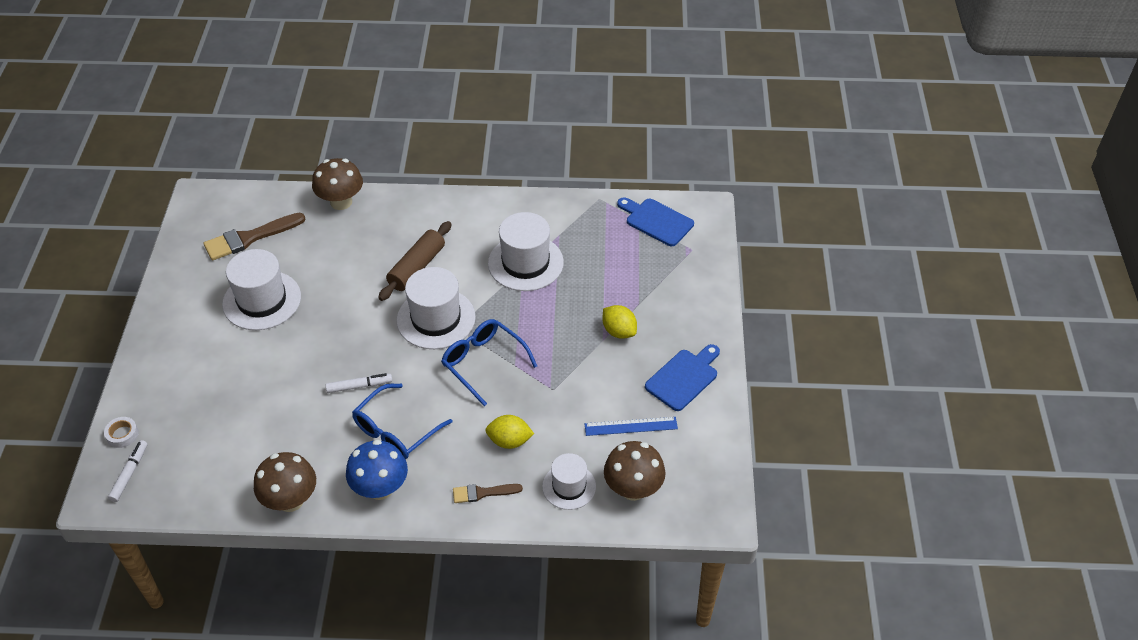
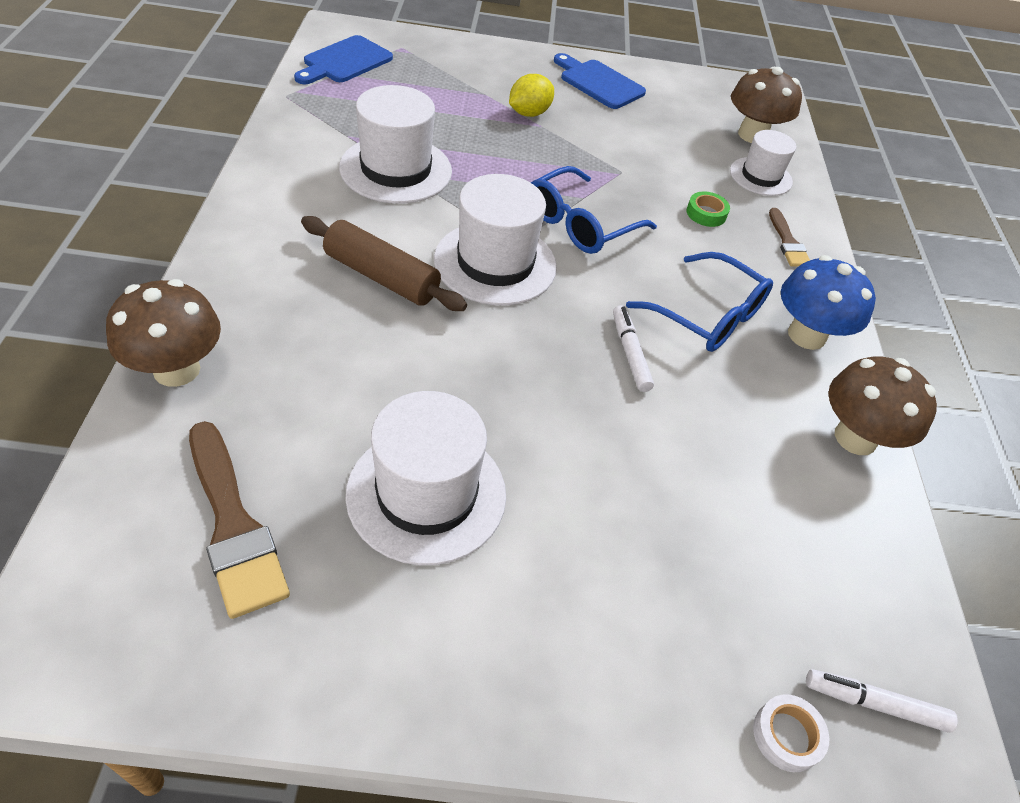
camera: 95 degrees left, 0 degrees up
(509, 441) = (706, 213): yellow lemon -> green tape
(631, 426) = (670, 125): blue ruler -> none

